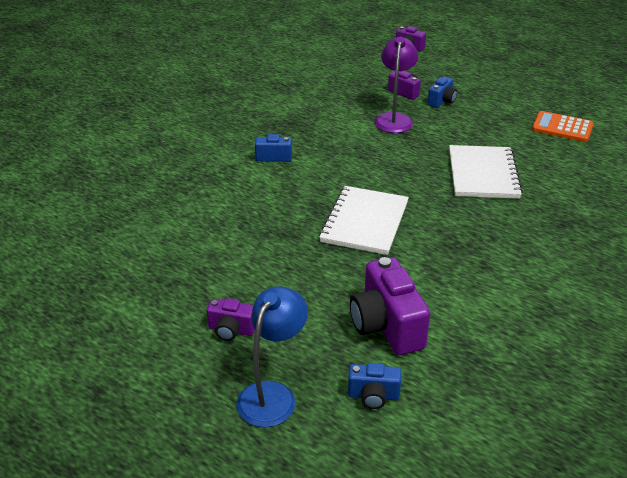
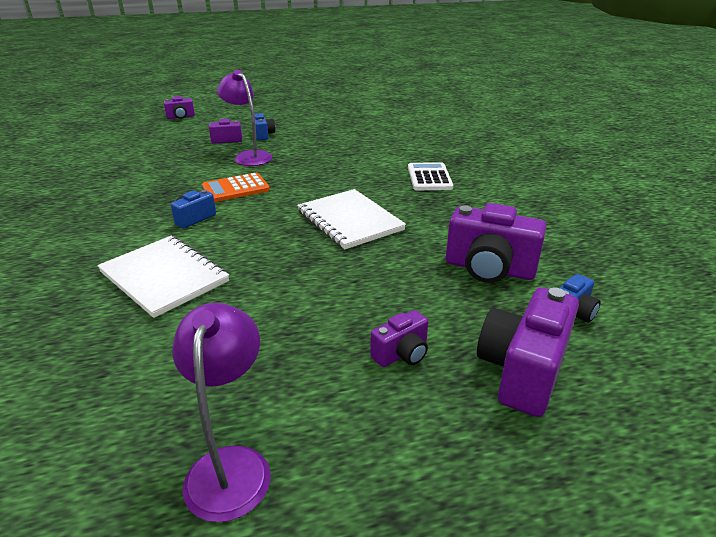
camera: 50 degrees left, 5 degrees down
(81, 314) = (231, 465): none -> purple lamp
(272, 394) = (522, 371): blue lamp -> purple camera
(483, 174) = (367, 159): white notebook -> white notebook (164, 277)
(501, 224) = (429, 177): none -> white calculator
(562, 127) = (362, 120): orange calculator -> orange calculator (236, 188)

